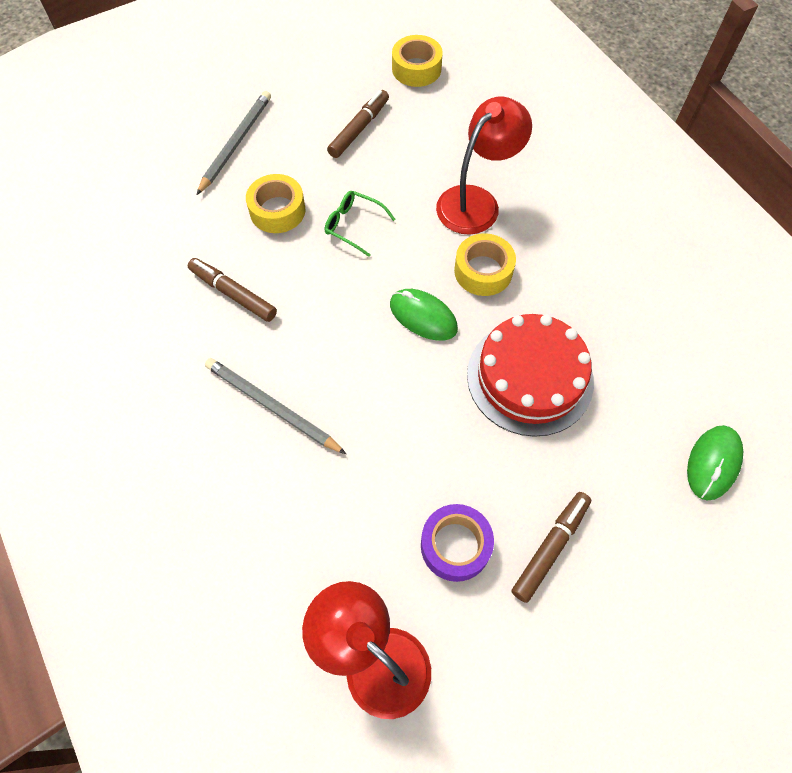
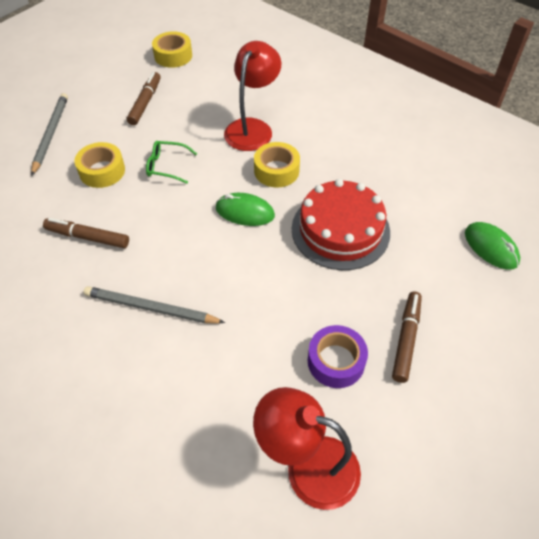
camera: 20 degrees left, 10 degrees down
(713, 463) = (491, 247): green mouse -> green mouse turned 45 degrees counterclockwise

